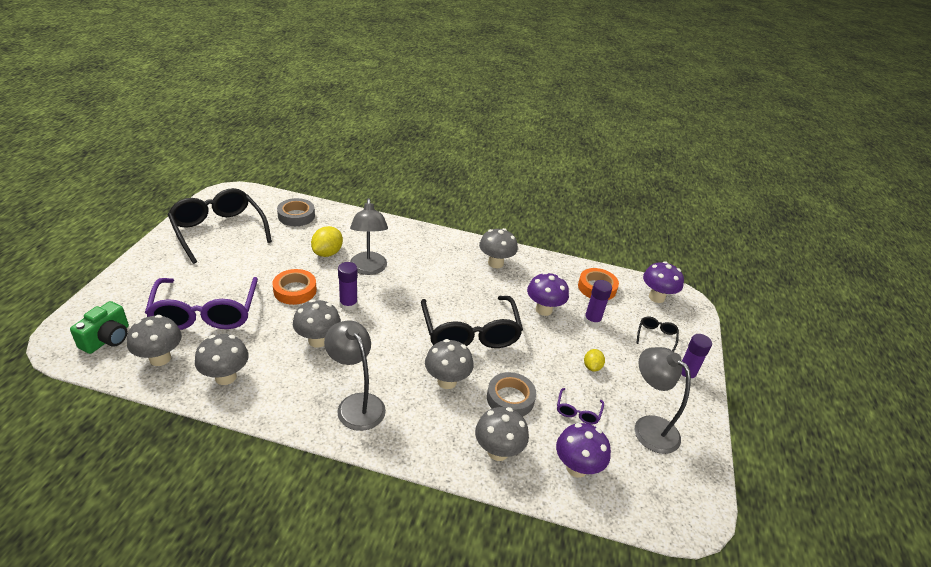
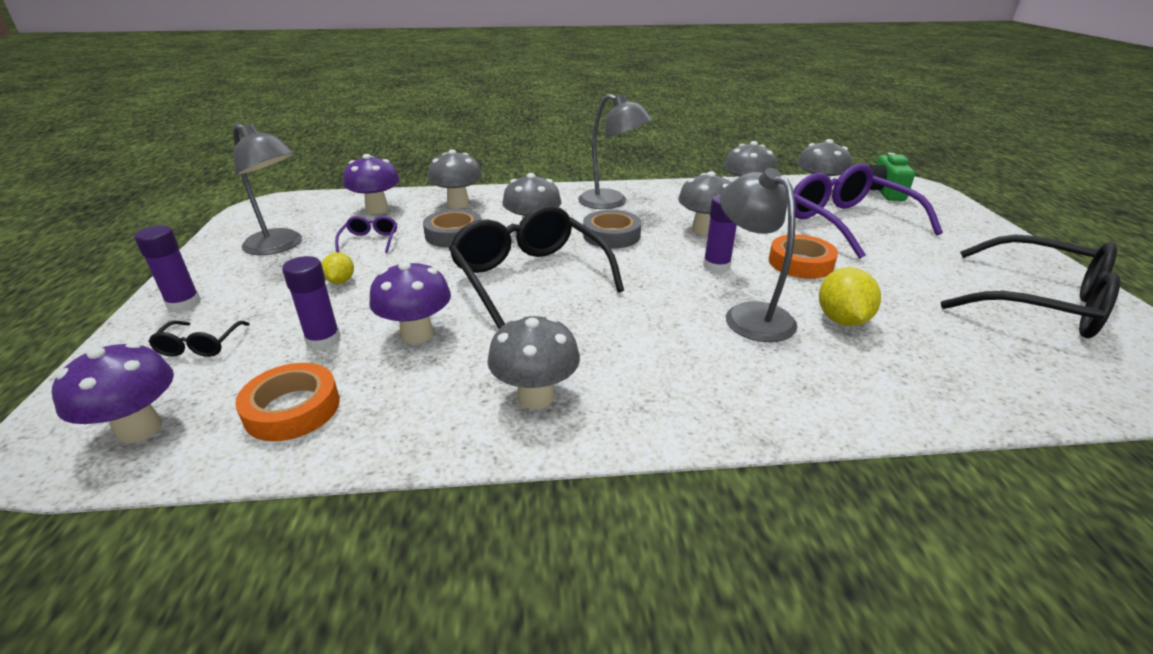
camera: 165 degrees right, 5 degrees down
(296, 216) = (1007, 370): grey tape -> grey tape (611, 235)

